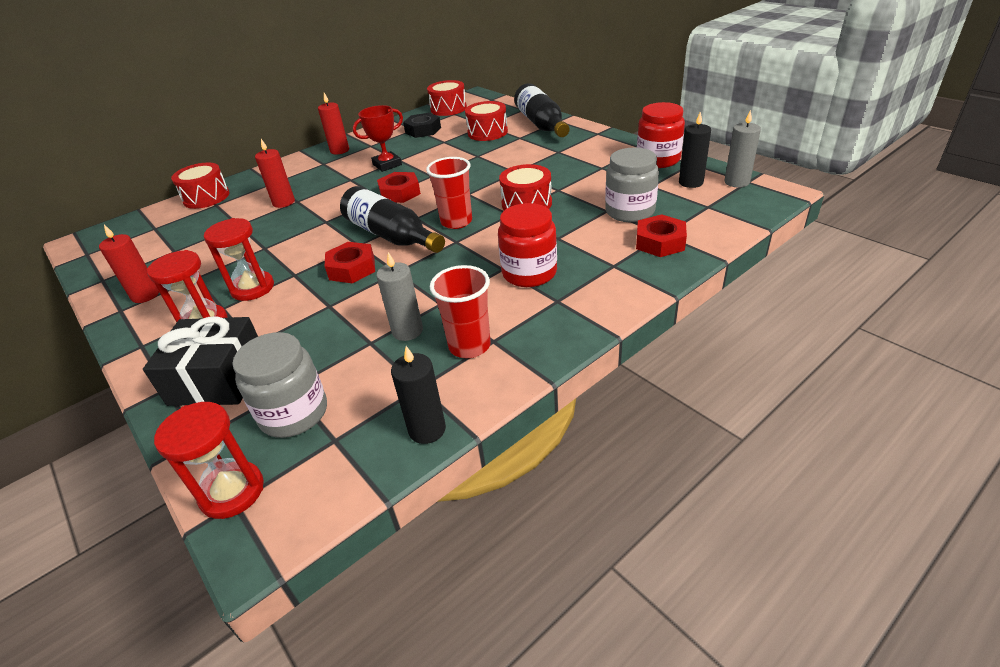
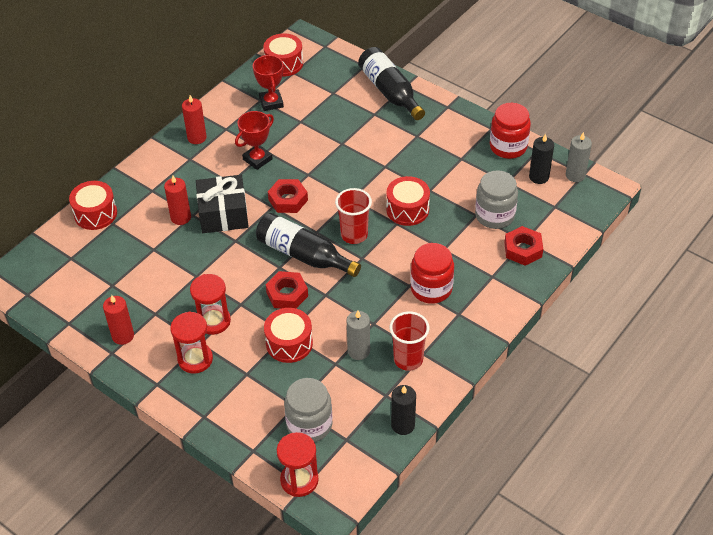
camera: 15 degrees left, 10 degrees up
(218, 378) = (238, 405): black gift -> black gift (223, 214)
(423, 130) = (271, 102): black nut -> red trophy
(487, 132) = (340, 106): red drum -> red drum (289, 343)

